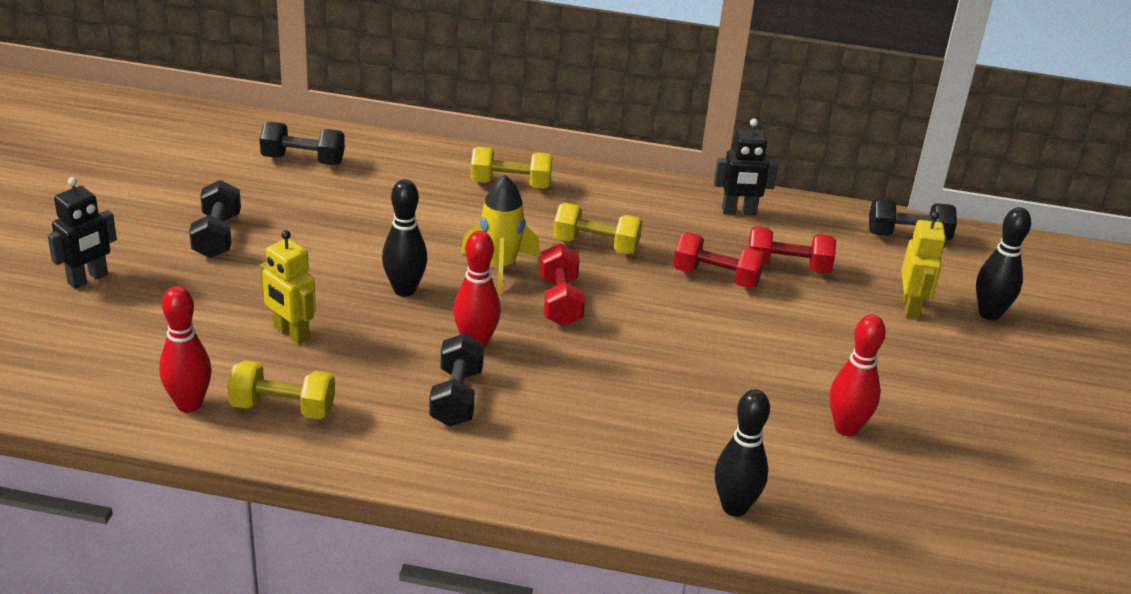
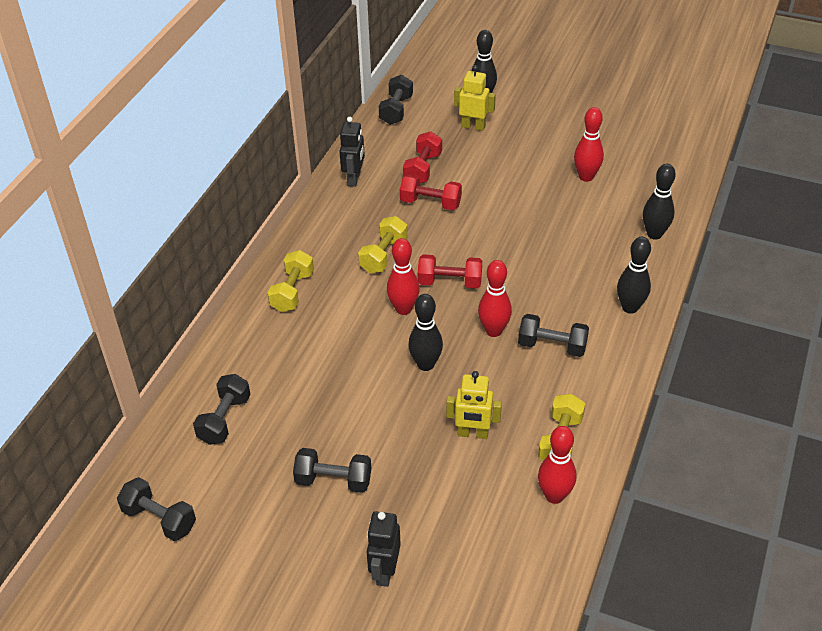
camera: 75 degrees left, 10 degrees up
(88, 279) = (384, 571): black robot -> black robot turned 135 degrees counterclockwise
(169, 138) = (159, 519): none -> black dumbbell
(291, 333) = (473, 433): yellow robot -> yellow robot turned 45 degrees clockwise
(500, 267) = (403, 309): yellow rocket -> red bowling pin
(553, 477) = (630, 307): none -> black bowling pin
(716, 277) = (430, 203): red dumbbell -> red dumbbell turned 75 degrees clockwise

